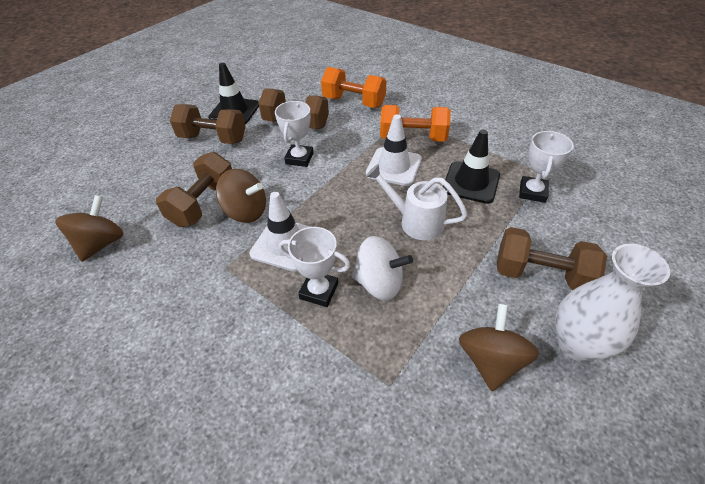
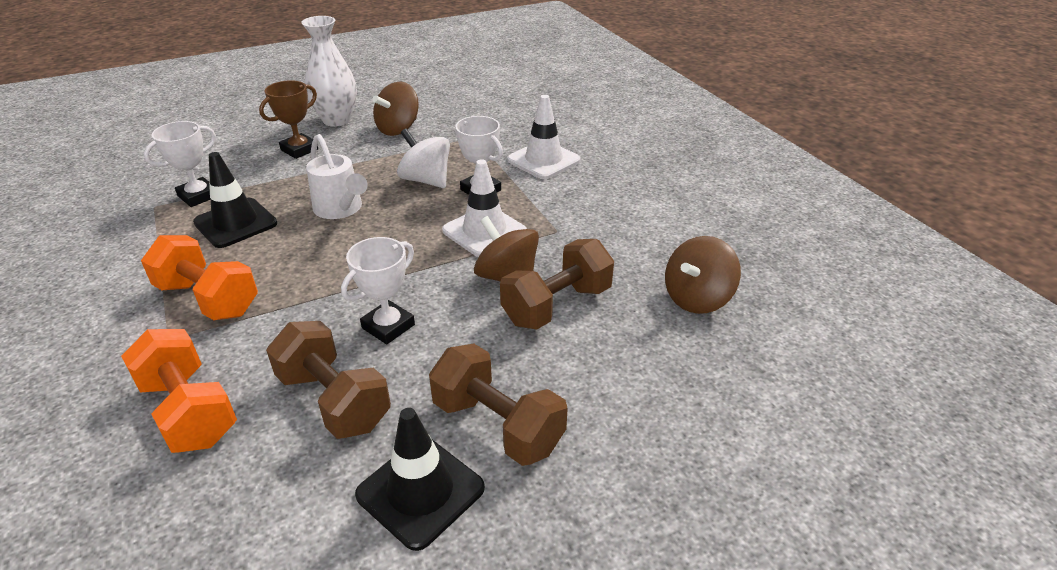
camera: 155 degrees left, 10 degrees down
(394, 167) = (286, 269): white traffic cone -> white traffic cone (543, 160)
(540, 274) = (299, 150): brown dumbbell -> brown trophy

